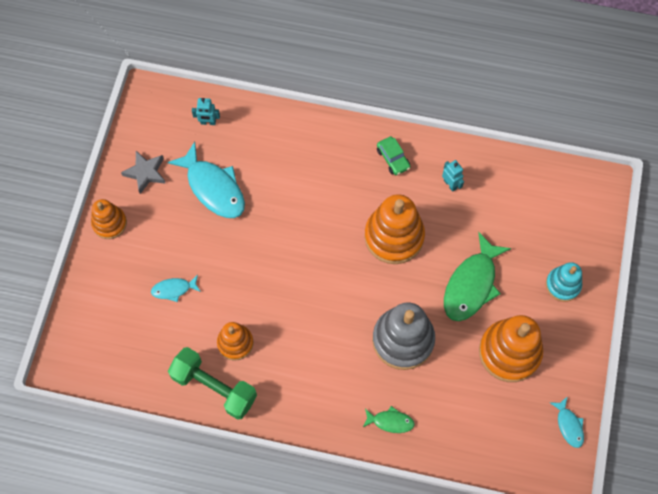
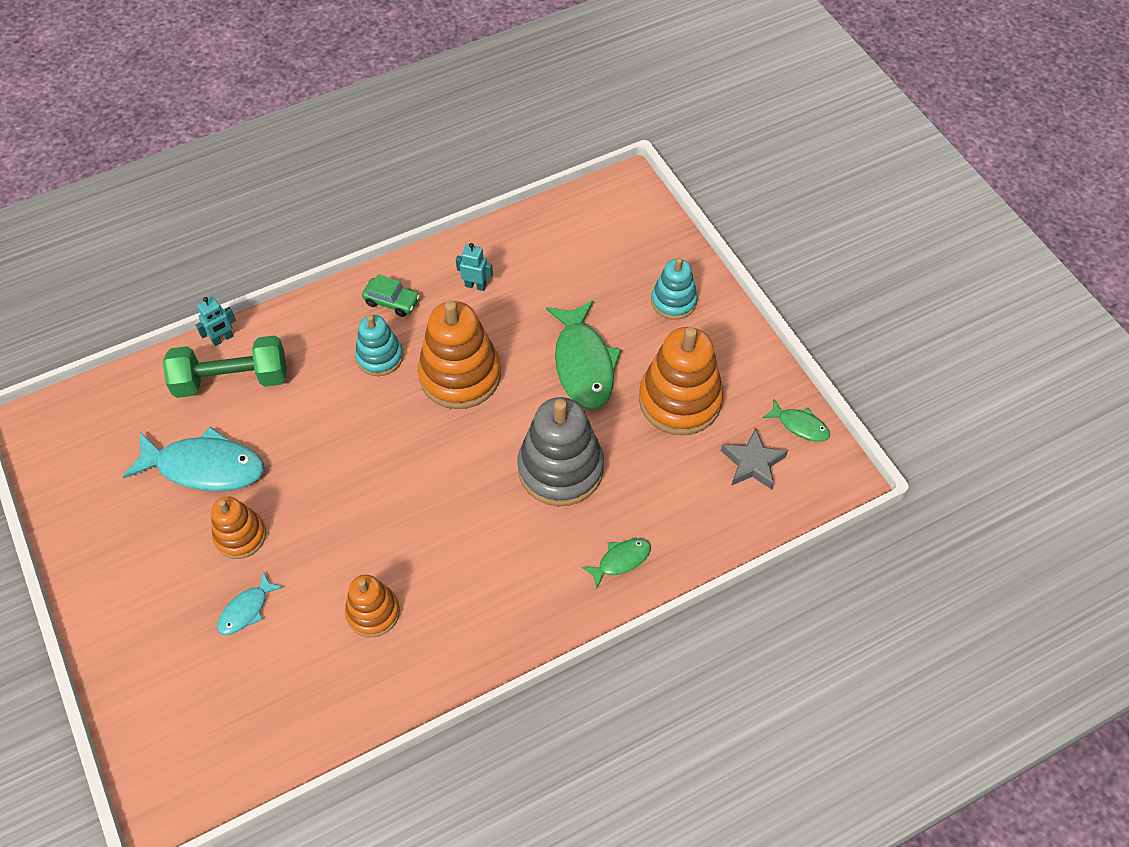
camera: 40 degrees left, 10 degrees down
(109, 223) = (100, 596): orange stacking toy -> orange stacking toy (240, 536)
(145, 173) = (103, 509): grey star -> grey star (752, 463)
(208, 122) = (140, 404): turquoise robot -> turquoise robot (222, 339)
(214, 387) = (389, 679): green dumbbell -> green dumbbell (232, 380)
(358, 190) = (379, 357): none -> turquoise stacking toy
(569, 425) = (800, 425): turquoise fish -> green fish

